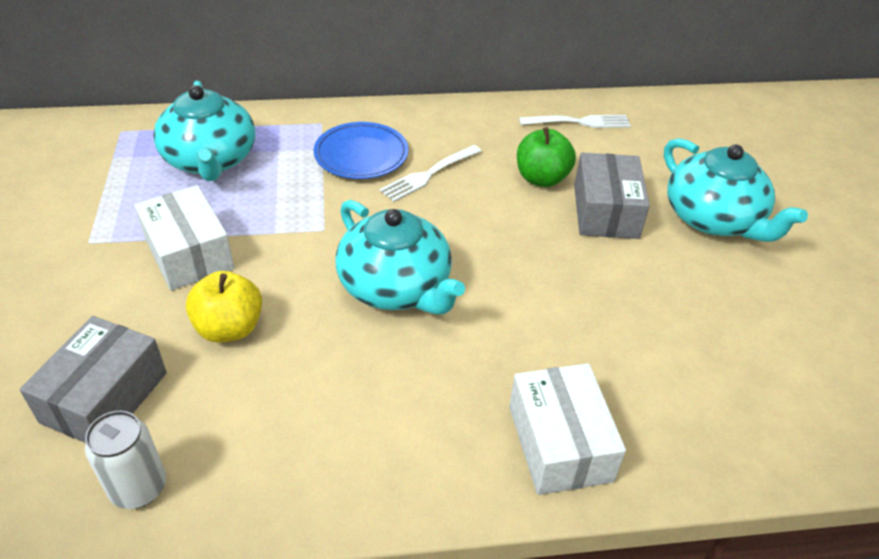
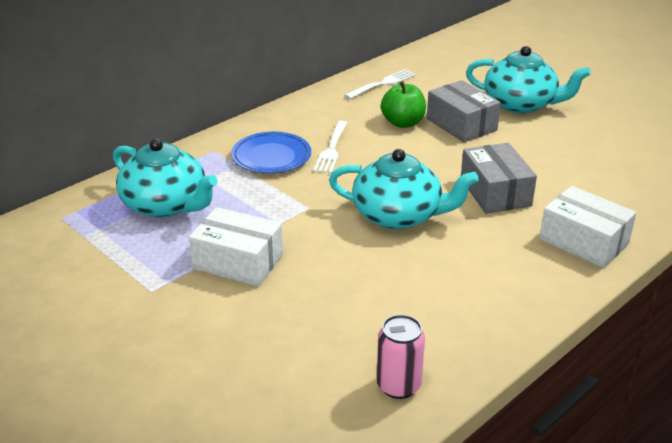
camera: 35 degrees left, 10 degrees down
(105, 397) = (305, 359): grey box -> grey box (495, 192)
(139, 488) = (398, 386): white can -> pink can
(229, 328) = (329, 285): yellow apple -> none

